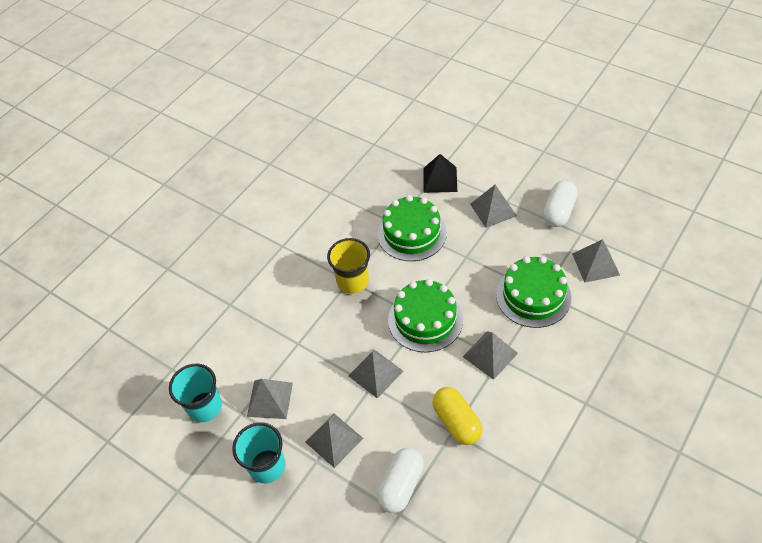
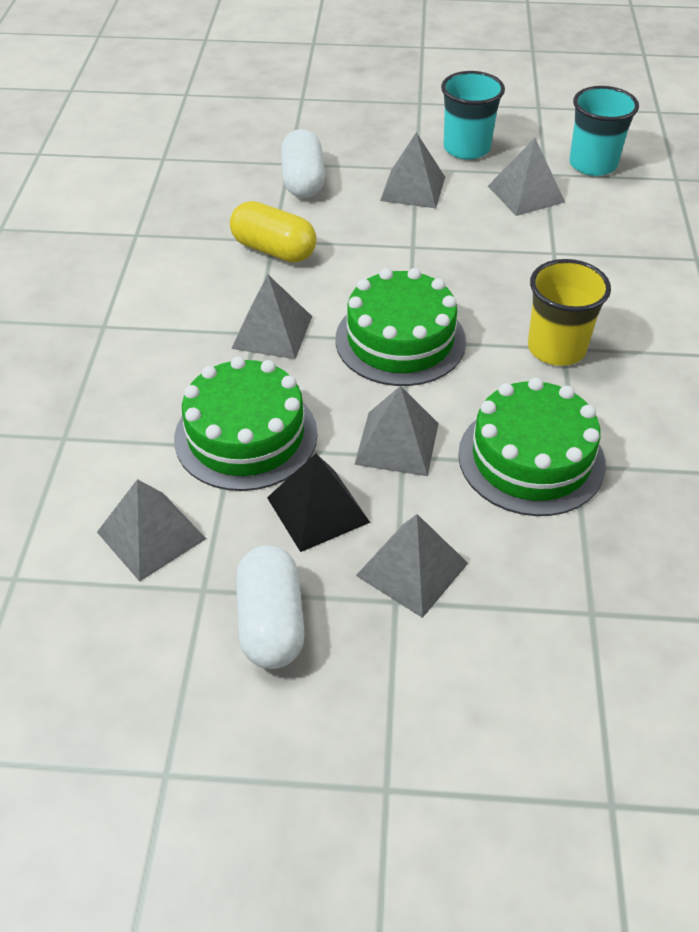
camera: 145 degrees right, 5 degrees down
(375, 373) = (418, 259): grey pyramid -> grey pyramid (397, 443)
(440, 179) = (571, 594): black pyramid -> black pyramid (318, 510)

